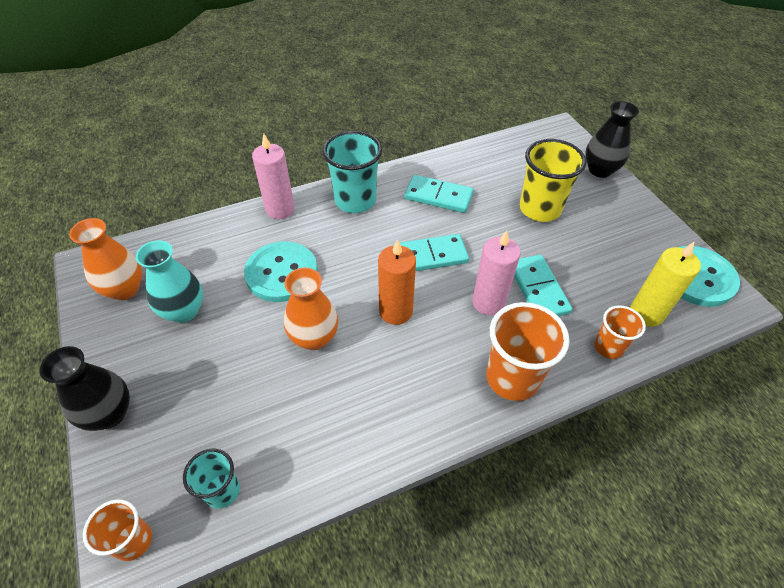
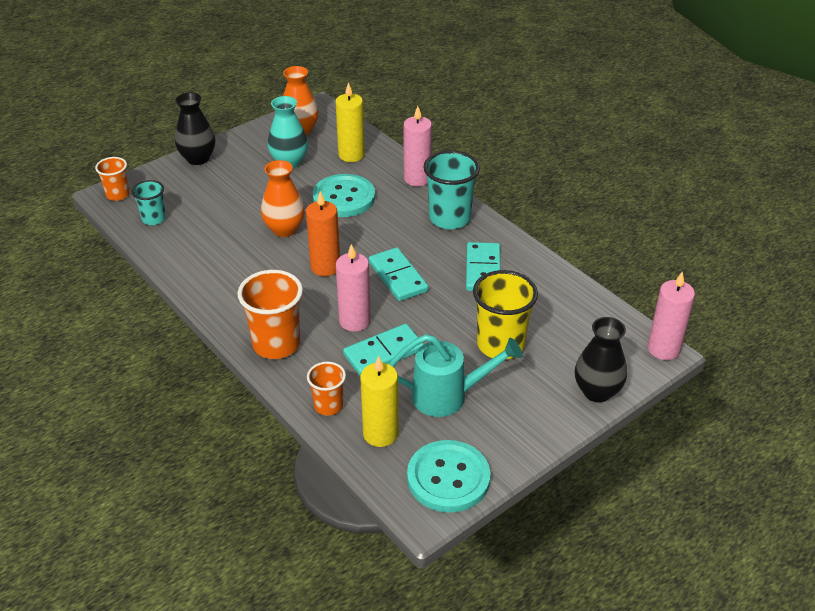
camera: 75 degrees right, 10 degrees down
(206, 252) = (351, 155): none -> yellow candle
(557, 126) = (663, 349): none -> pink candle
(600, 256) = (448, 396): none -> turquoise watering can

